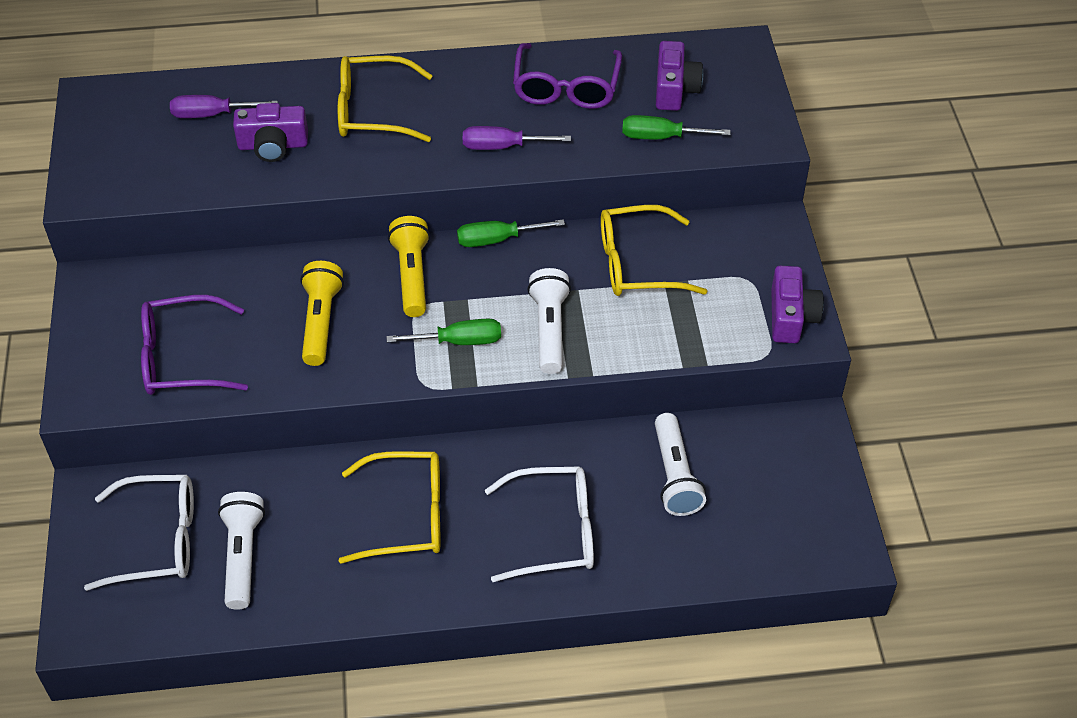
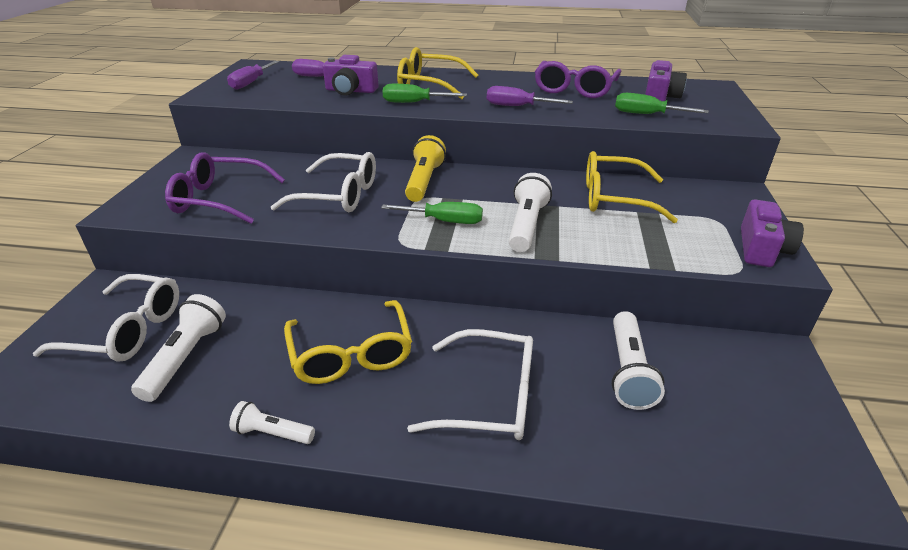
camera: 15 degrees right, 15 degrees down
(123, 149) = (251, 83): none -> purple screwdriver
(321, 322) = (338, 195): yellow flashlight -> white glasses
(372, 611) = (272, 433): none -> white flashlight
(407, 516) = (351, 354): yellow glasses -> yellow glasses turned 60 degrees clockwise
(497, 239) = (499, 172): green screwdriver -> green screwdriver (414, 102)

